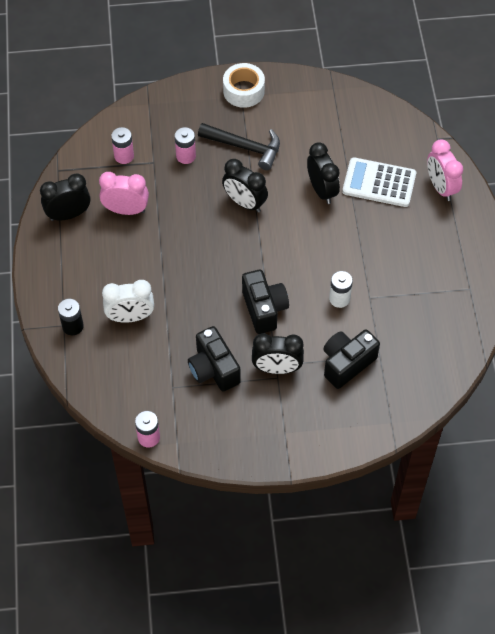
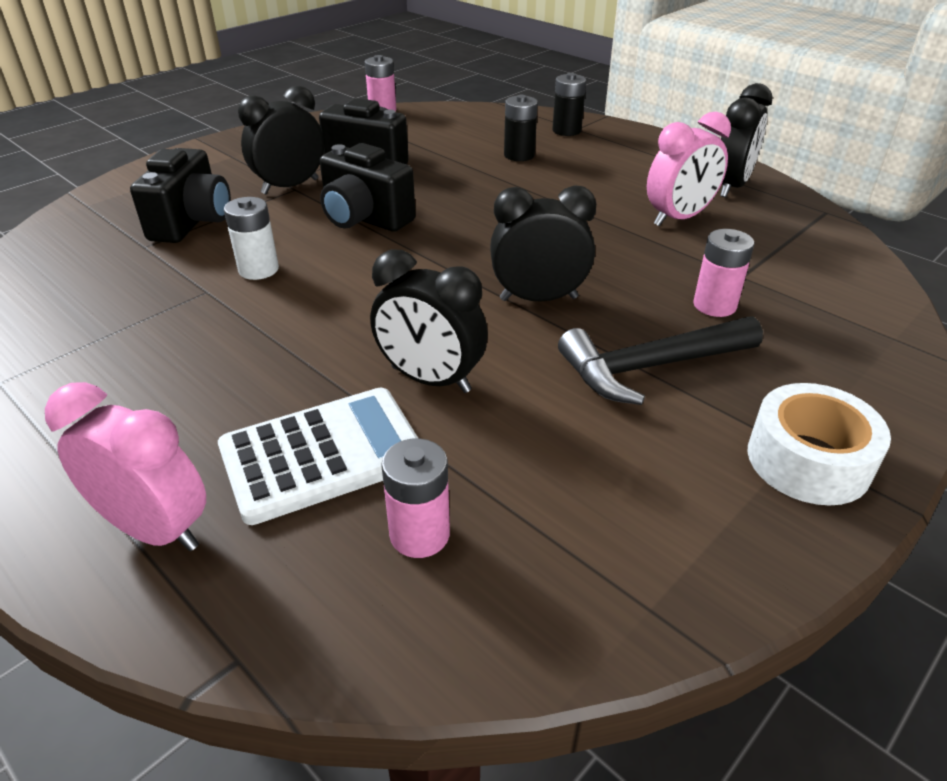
camera: 140 degrees right, 20 degrees down
(124, 156) = (788, 261): pink battery -> pink battery (419, 534)
(130, 317) = (519, 155): white clock -> black battery

